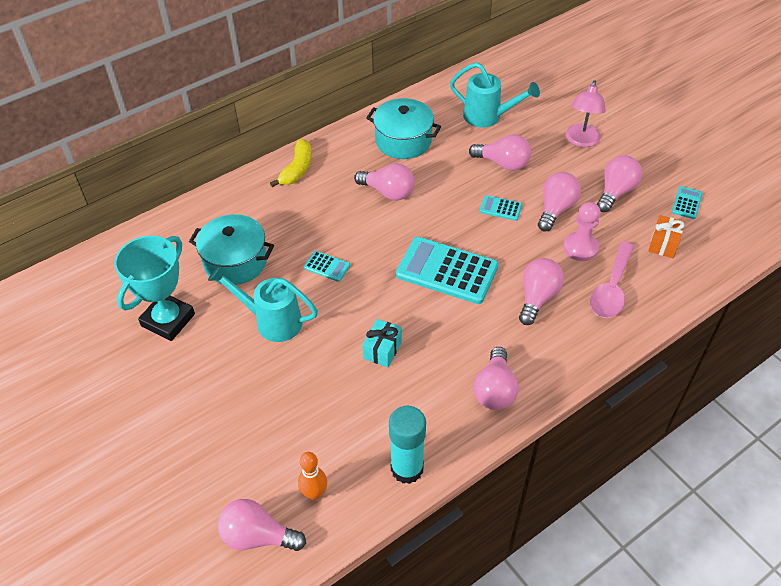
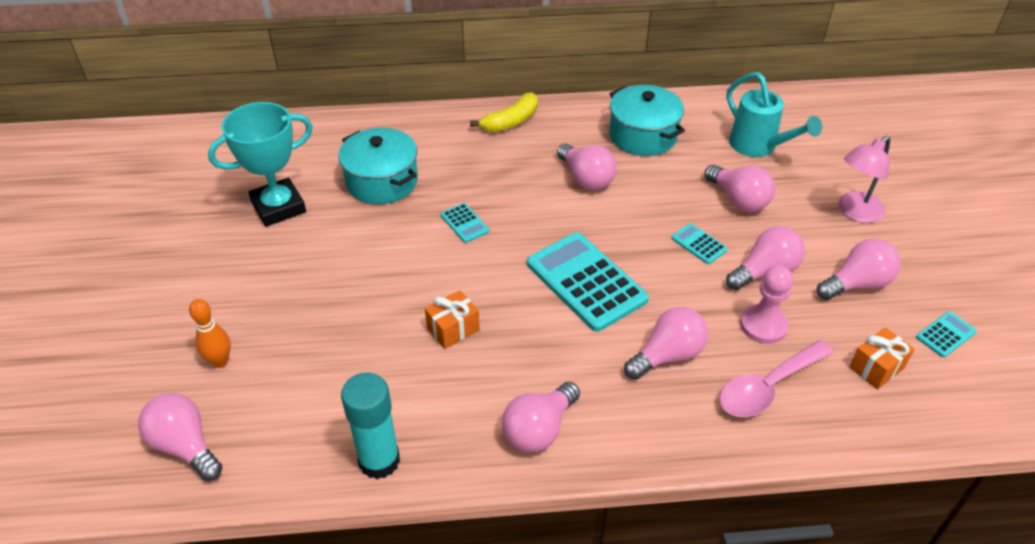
camera: 30 degrees right, 5 degrees down
(272, 321) = (369, 251): turquoise watering can -> none
(314, 493) = (270, 435): orange bowling pin -> orange bowling pin (220, 361)
(382, 350) = (453, 329): turquoise gift -> orange gift

